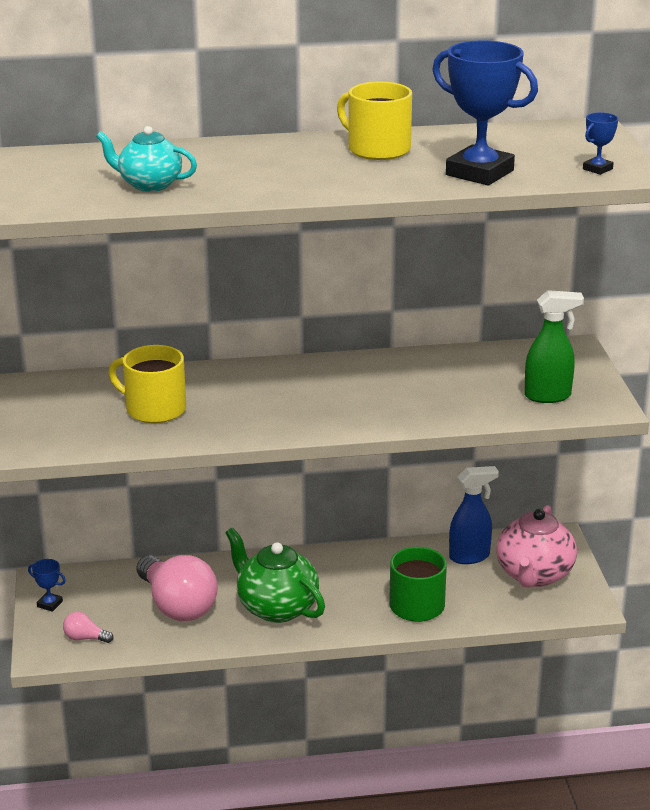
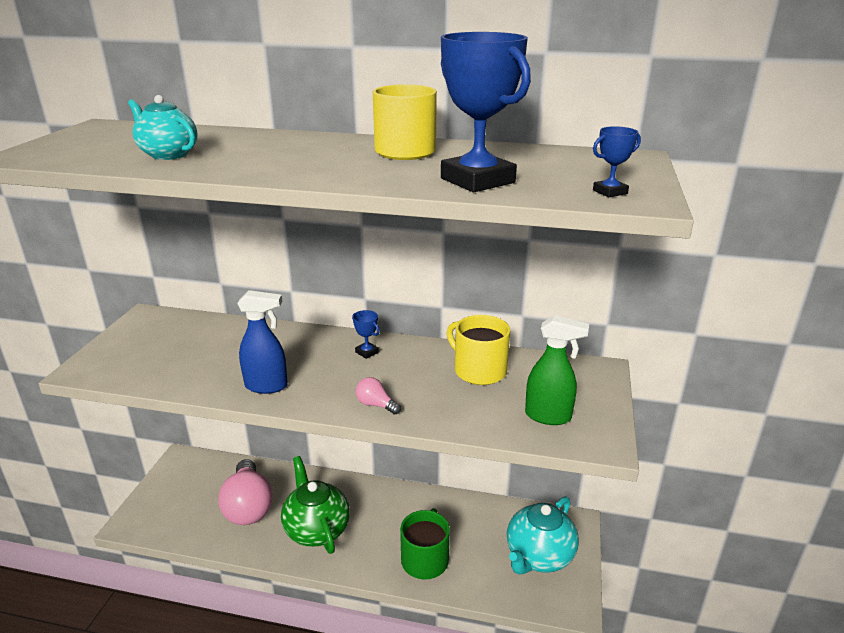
camera: 20 degrees right, 0 degrees up
(50, 604) = (167, 480): blue trophy -> blue trophy (367, 352)
(85, 638) = (166, 518): pink light bulb -> pink light bulb (376, 405)
(154, 409) = (212, 355): yellow mug -> yellow mug (479, 370)
(470, 556) = (493, 521): blue spray bottle -> blue spray bottle (267, 386)
(534, 575) = (539, 556): pink teapot -> turquoise teapot

